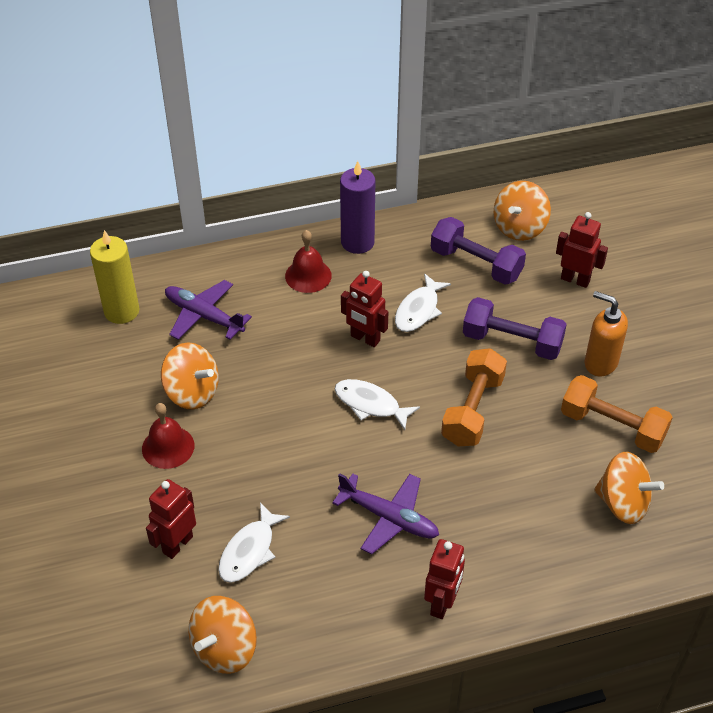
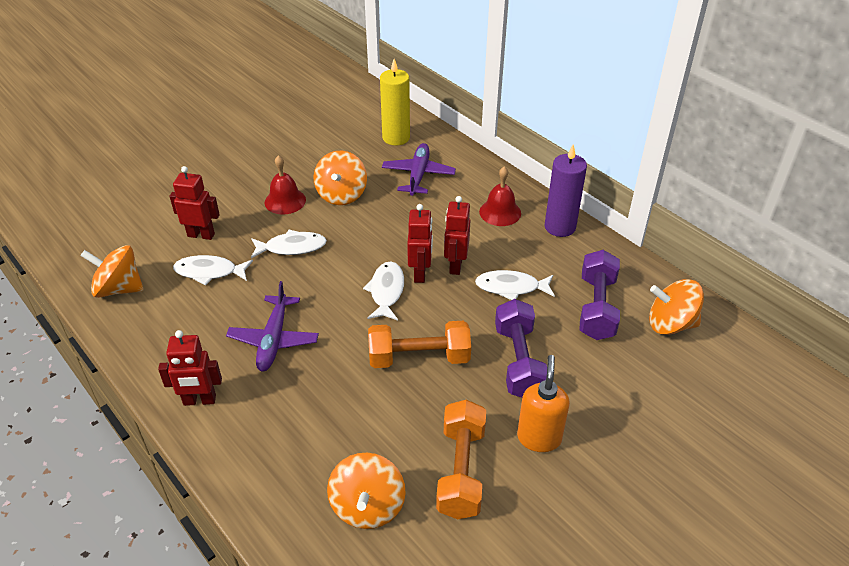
camera: 65 degrees right, 5 degrees down
(254, 463) = (292, 247): none -> white fish
(575, 280) = (636, 386): red robot -> red robot (420, 273)

